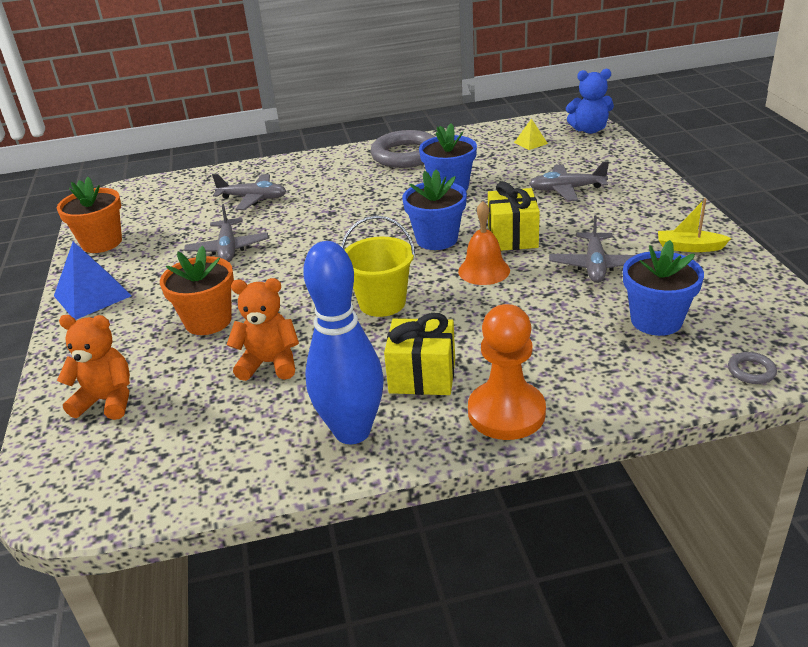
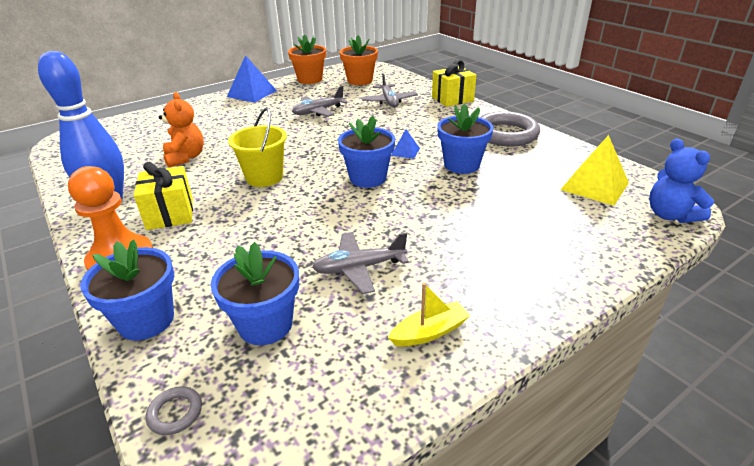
camera: 65 degrees right, 0 degrees up
(107, 400) = (150, 125): orange teddy bear -> none
(208, 321) = (231, 128): orange flower pot -> orange flower pot (360, 81)
(396, 210) = (405, 152): none -> blue pyramid
(484, 270) = (326, 209): orange bell -> none
(512, 237) = (390, 212): yellow gift -> yellow gift (452, 99)
(530, 143) = (594, 186): yellow pyramid -> yellow pyramid, size x1.93
(566, 189) = (507, 225): grey plane -> none
(626, 390) = (146, 320): none -> blue flower pot
(689, 247) = (430, 332): yellow boat -> yellow boat turned 75 degrees clockwise

